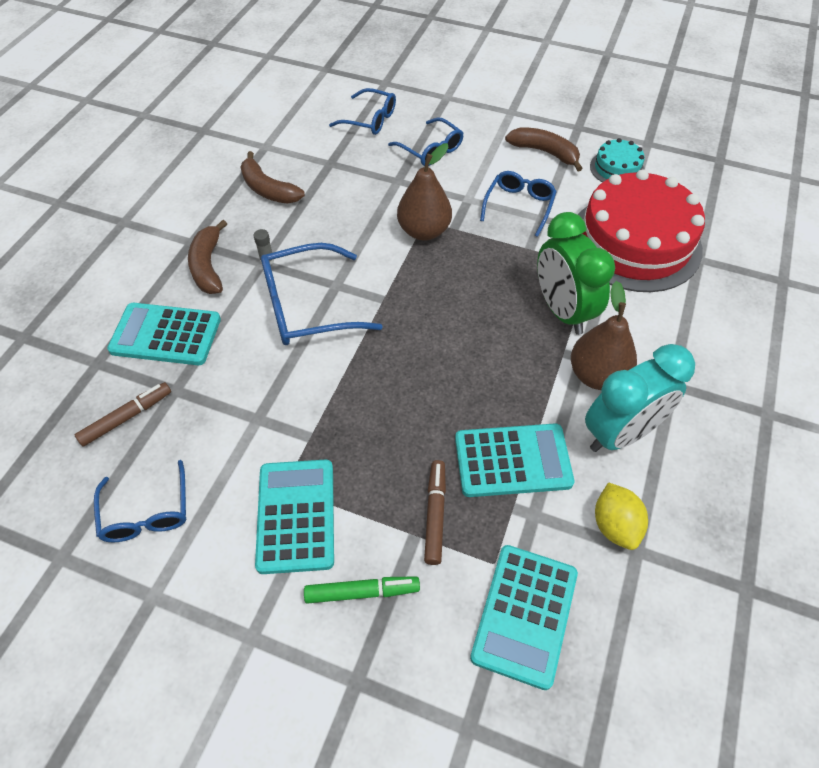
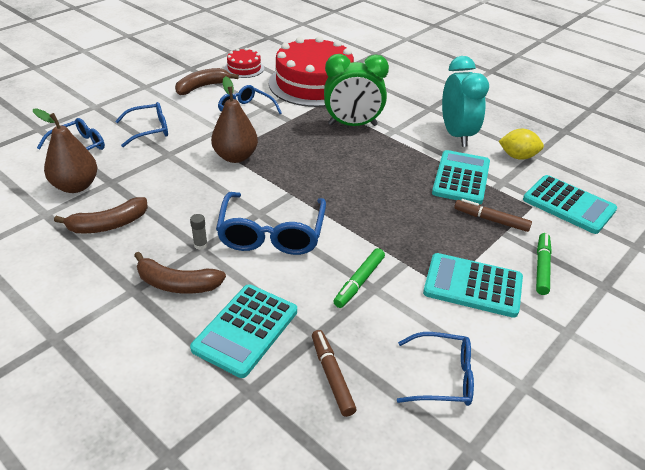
camera: 70 degrees left, 15 degrees down
(262, 403) = (359, 282): none -> green marker
(597, 375) = (410, 129): brown pear -> brown pear (76, 186)
(617, 168) = (244, 68): turquoise cake -> red cake

